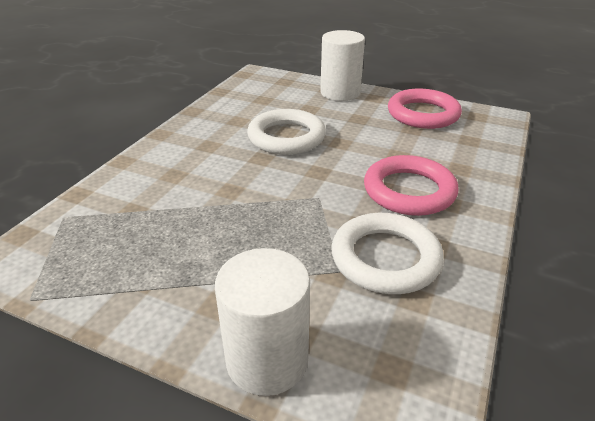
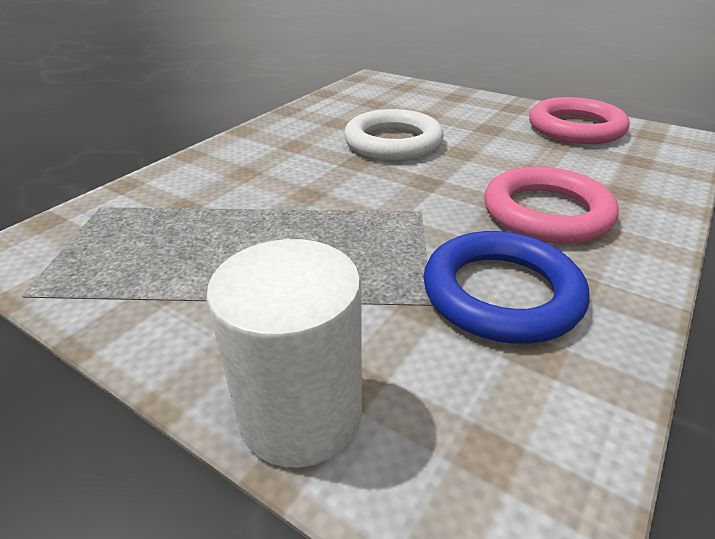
camera: 10 degrees right, 0 degrees up
(340, 93) = (470, 101): white cylinder -> none
(385, 258) = (501, 294): white ring -> blue ring

